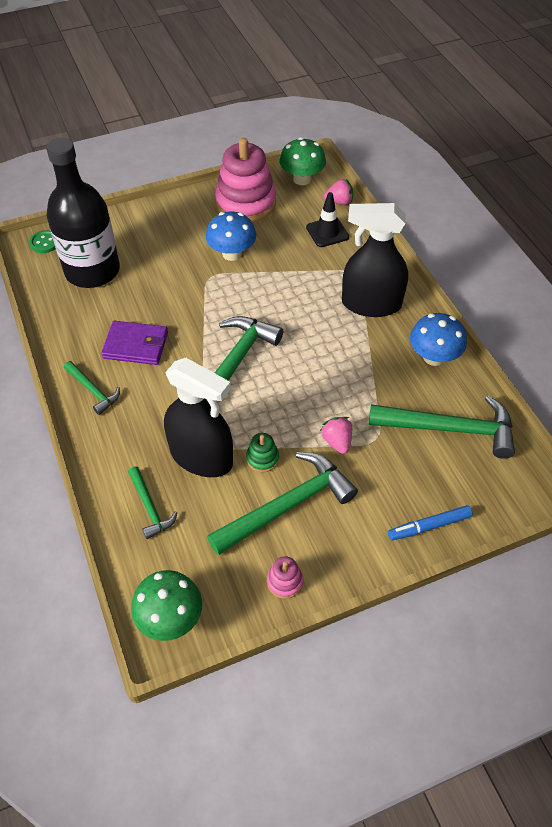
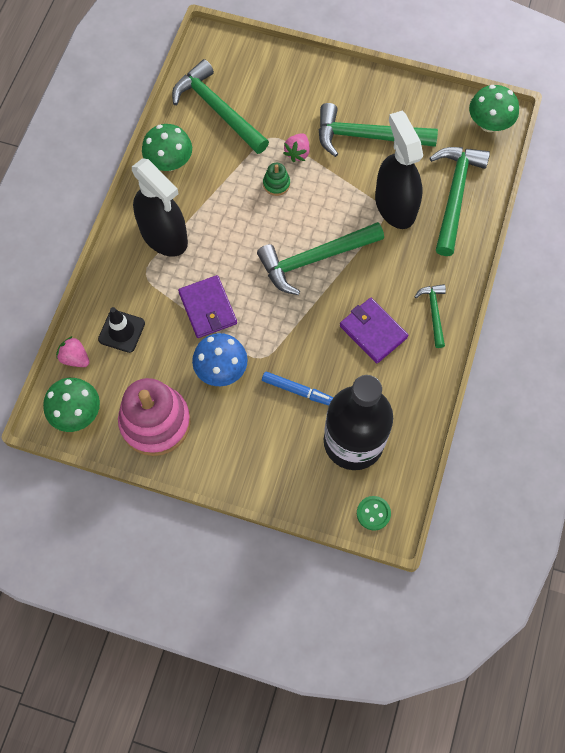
camera: 140 degrees left, 15 degrees up
(150, 507) = (454, 195): green hammer -> green hammer, size x1.92
(262, 458) = (356, 176): green stacking toy -> green stacking toy (276, 184)
(282, 281) = (208, 308): none -> purple wallet
(285, 581) = (407, 98): pink stacking toy -> none
(429, 526) = (295, 68): blue marker -> blue marker (297, 391)
(433, 357) = (169, 162): blue mushroom -> green mushroom

